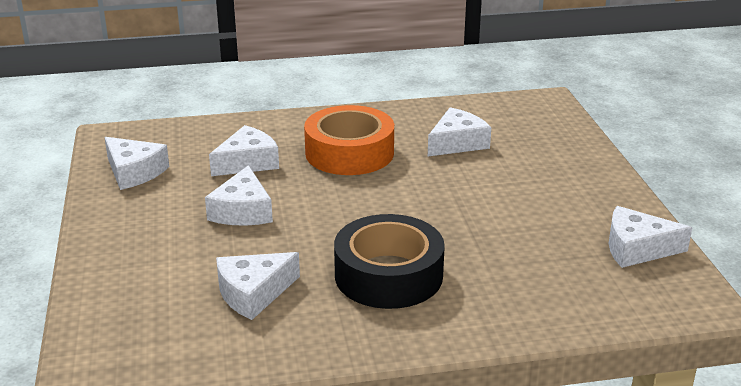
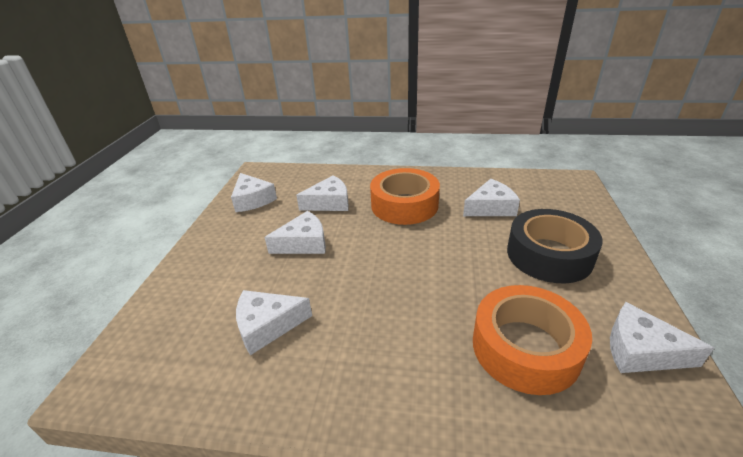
camera: 20 degrees right, 5 degrees up
(243, 211) = (303, 243): white cheese -> white cheese turned 135 degrees counterclockwise
(388, 275) = (385, 331): black tape -> black tape (549, 255)
(533, 264) = (525, 347): none -> orange tape

